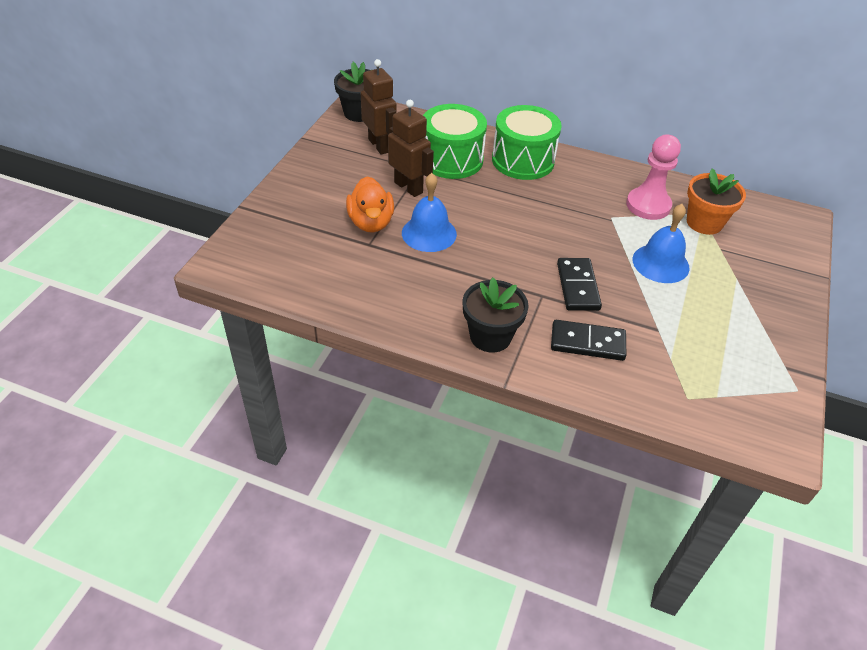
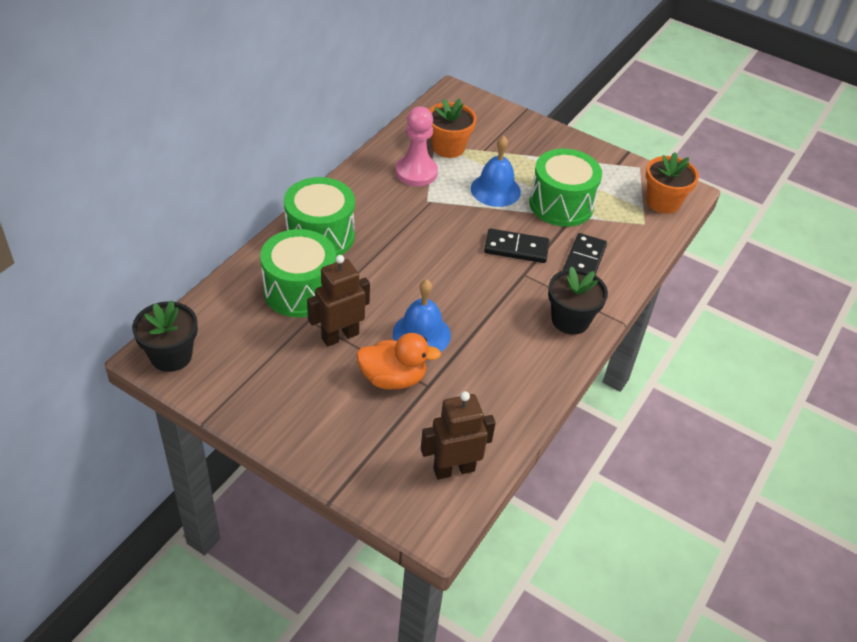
camera: 80 degrees left, 0 degrees up
(379, 145) = (250, 348): brown robot -> brown robot (453, 469)
(672, 318) = (561, 204): none -> green drum
(743, 417) = (663, 202): none -> orange flower pot

